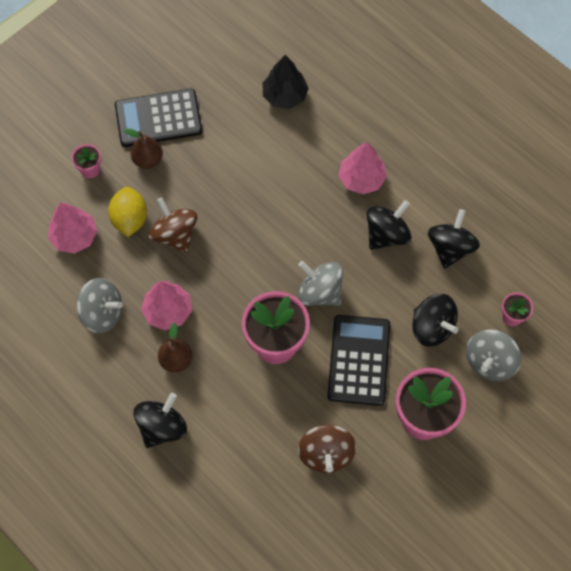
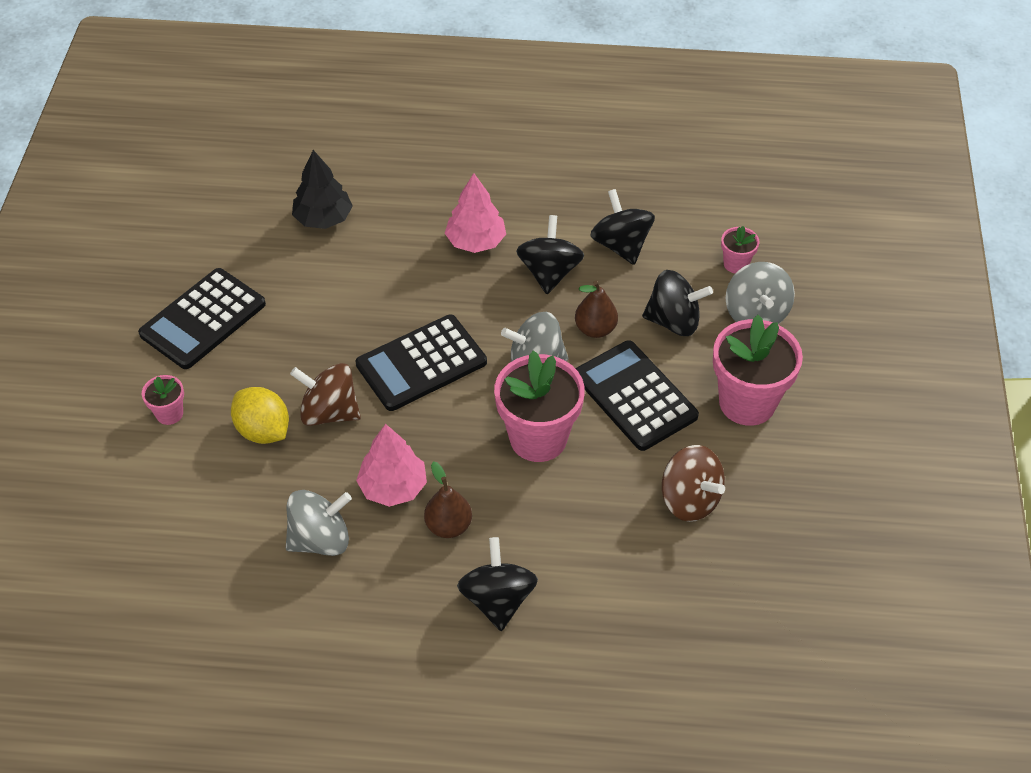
camera: 40 degrees left, 15 degrees down
(74, 236) = (213, 488): pink tree -> none
(148, 160) = (229, 363): brown pear -> brown pear (595, 329)
(254, 241) = (421, 363): none -> black calculator

